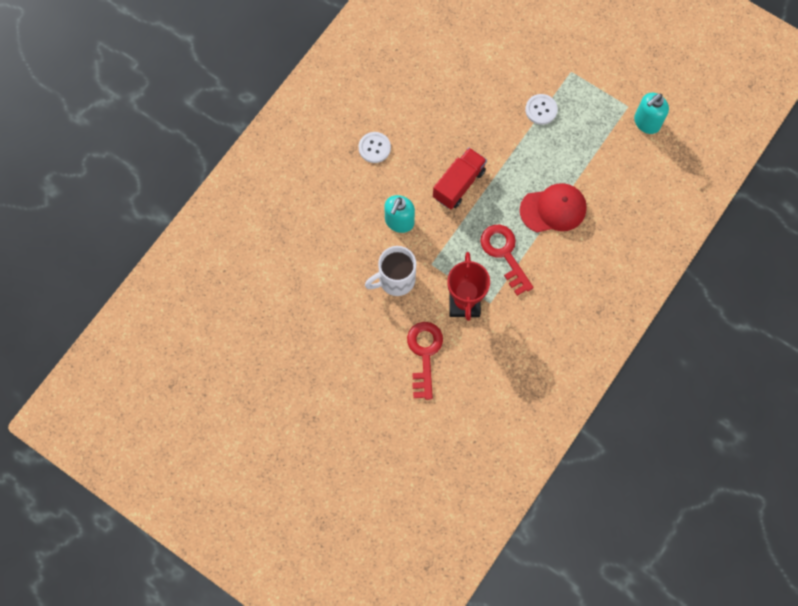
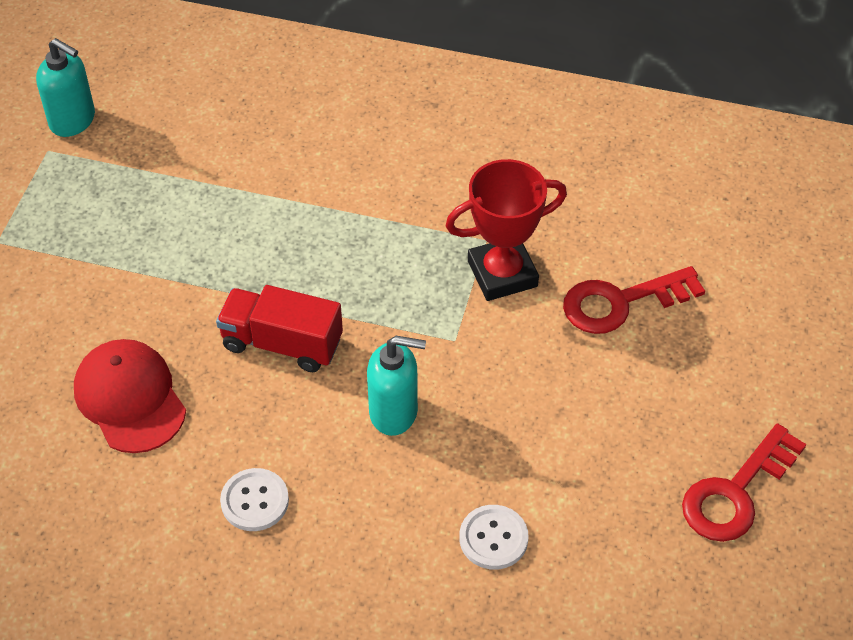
camera: 110 degrees left, 20 degrees down
(395, 280) = (509, 384): white mug -> none
(504, 254) = (389, 243): red key -> red key (736, 492)
(541, 110) = (90, 264): white button -> white button (493, 538)
(553, 209) = (279, 200): red cap -> red cap (130, 398)

